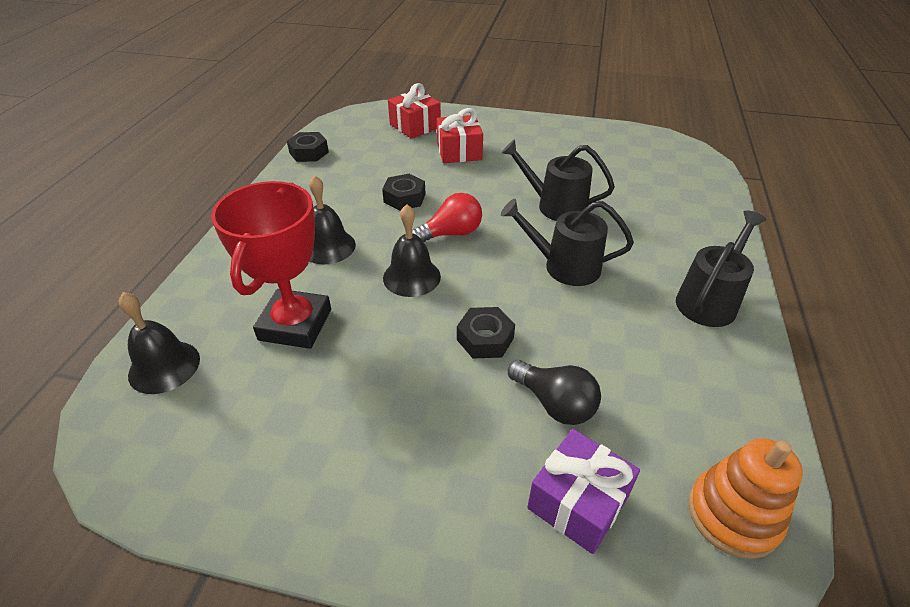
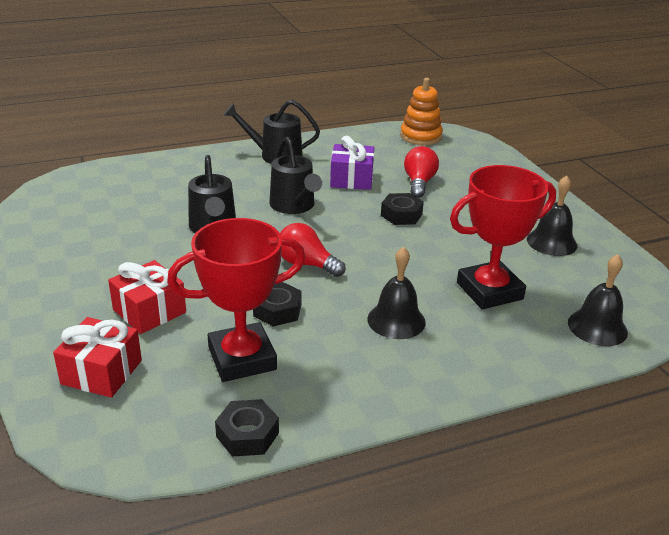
camera: 125 degrees left, 10 degrees down
(371, 169) = (242, 358): none -> red trophy
(411, 277) = (380, 262): black bell -> black bell (551, 242)
(554, 403) = (419, 183): black light bulb -> red light bulb
(578, 502) = (464, 166): purple gift -> purple gift (351, 179)

